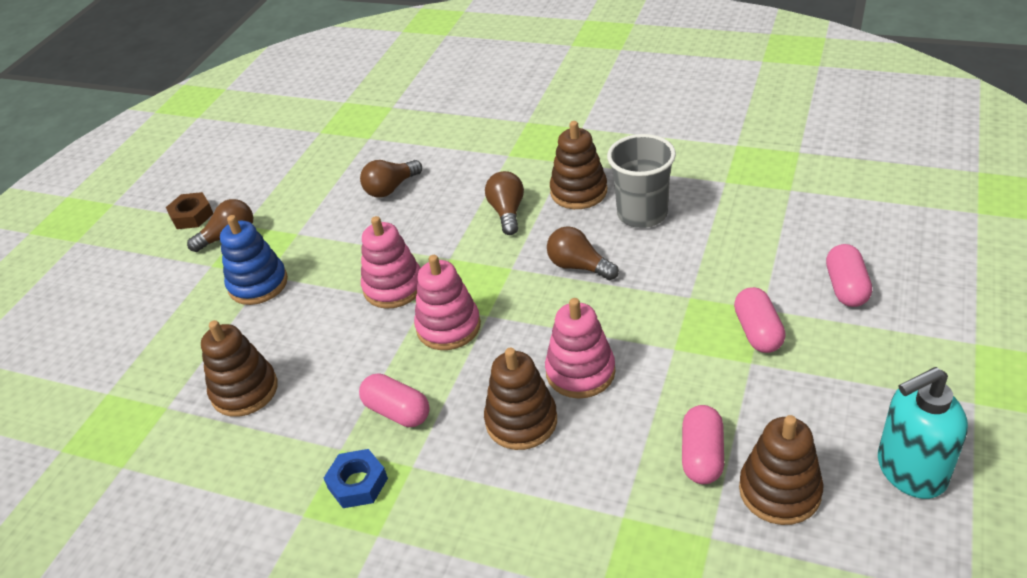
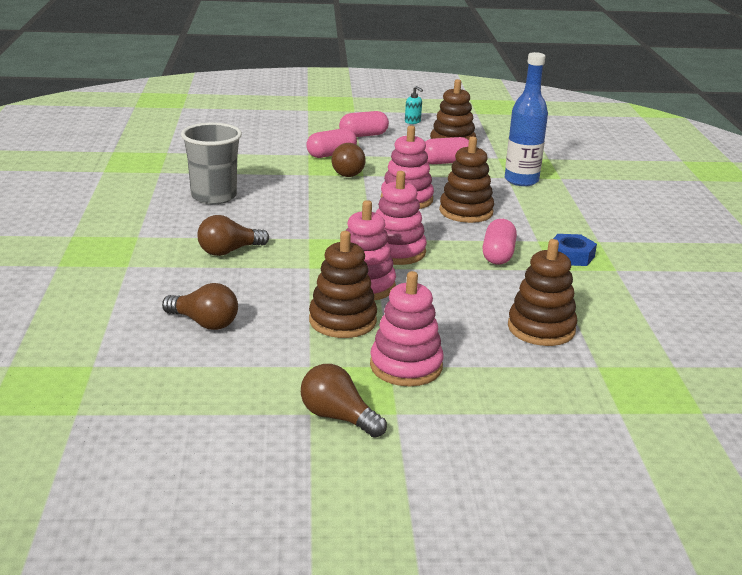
camera: 120 degrees left, 15 degrees down
(191, 215) = (309, 471): brown nut -> none
(258, 284) = (406, 366): blue stacking toy -> pink stacking toy
(578, 192) = (187, 224): brown stacking toy -> brown stacking toy (342, 321)
(578, 266) = (293, 212): brown light bulb -> brown light bulb (349, 172)
(604, 530) = (521, 180): none -> blue bottle
(846, 287) = (274, 135): pink capsule -> pink capsule (363, 135)
(910, 471) = (412, 122): turquoise soap dispenser -> turquoise soap dispenser, size x0.44

